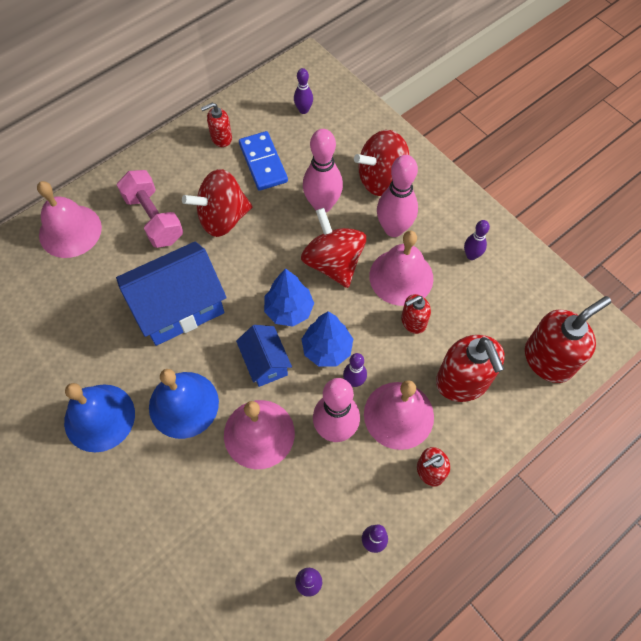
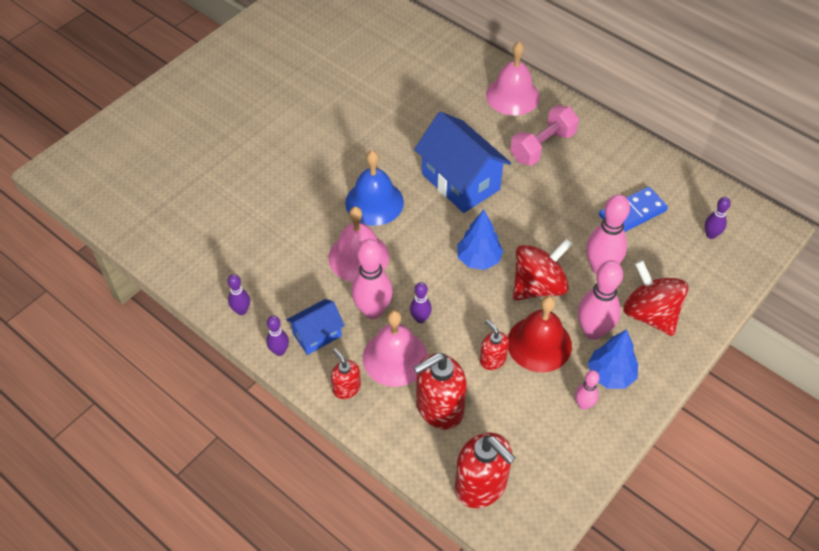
camera: 80 degrees right, 10 degrees down
(99, 417) = (353, 153): blue bell -> none
(221, 138) = (648, 176): red soap dispenser -> none
(222, 218) = (559, 194): red spinning top -> none
(265, 363) = (423, 250): blue house -> blue house (317, 335)
(327, 349) = (447, 294): blue tree -> blue tree (610, 375)
(401, 277) = (539, 344): pink bell -> red bell
(471, 255) = (583, 404): purple bowling pin -> pink bowling pin

